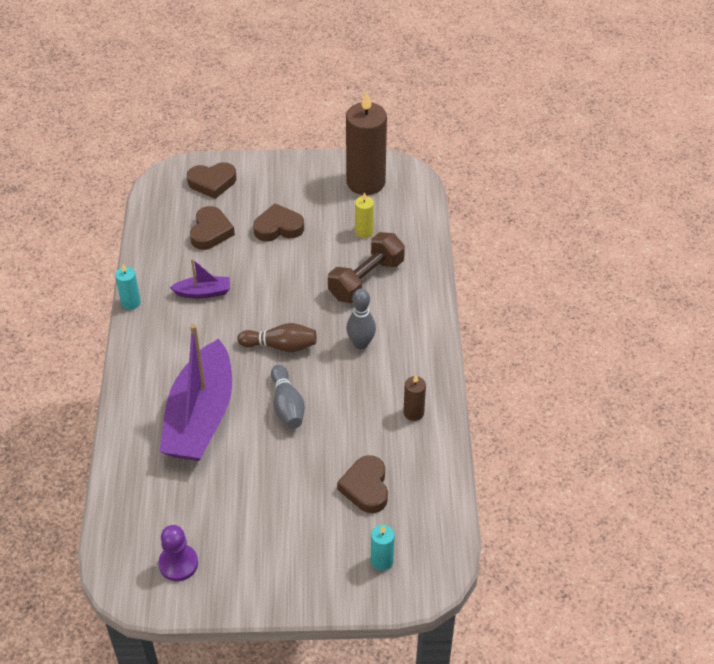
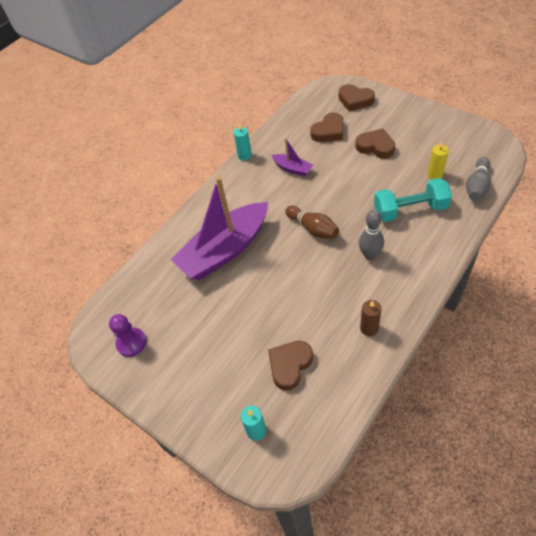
camera: 45 degrees right, 5 degrees up
(287, 405) = (284, 273): grey bowling pin -> grey bowling pin (477, 186)
(365, 182) = (463, 140): brown candle -> none
(366, 280) = (410, 210): brown dumbbell -> turquoise dumbbell

